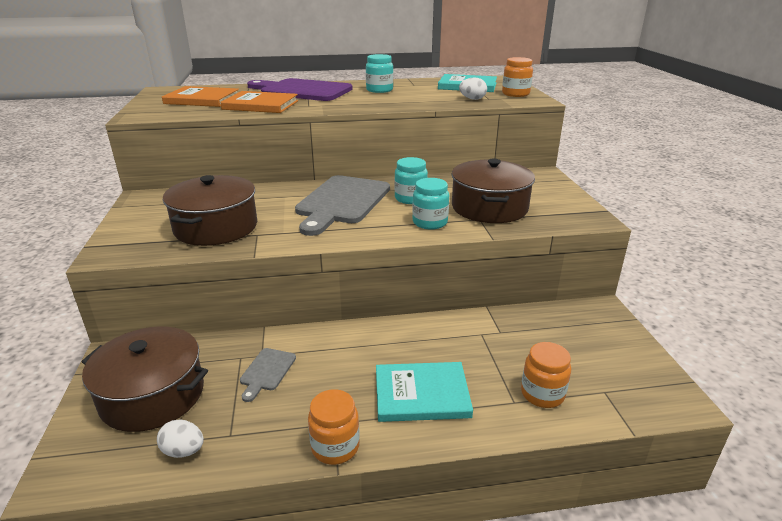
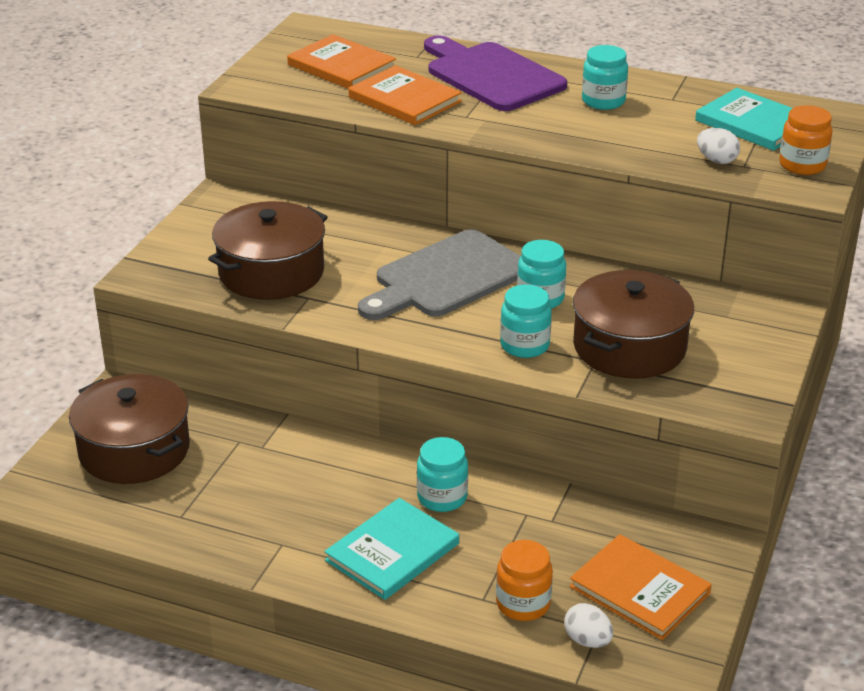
camera: 30 degrees right, 5 degrees up
(183, 451) = (133, 514): white egg -> white egg (587, 640)
(267, 371) = (255, 467): grey cutting board -> none
(335, 447) = (266, 566): orange jar -> none
(419, 343) = (442, 497): none -> turquoise jar
(421, 394) = (392, 552): turquoise book -> turquoise book turned 75 degrees counterclockwise
(596, 354) = (639, 590): none -> orange book

